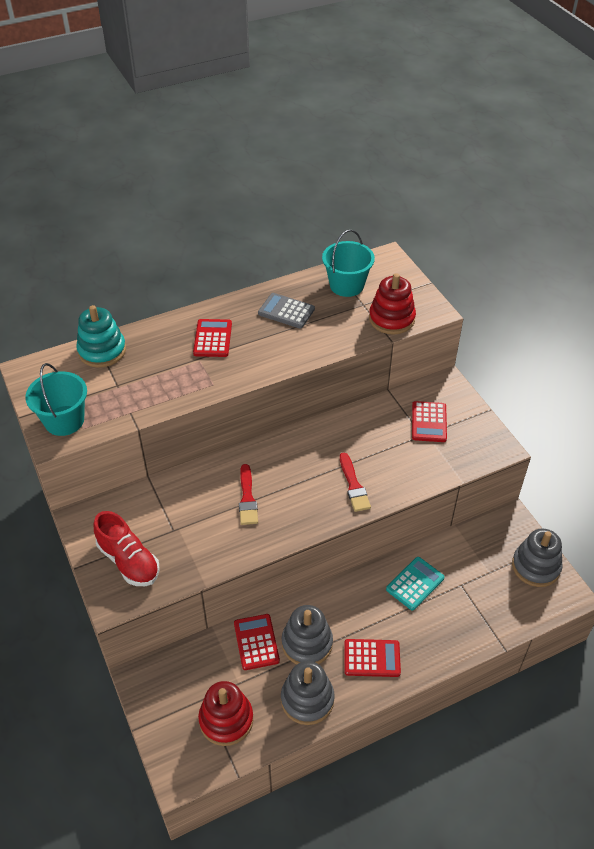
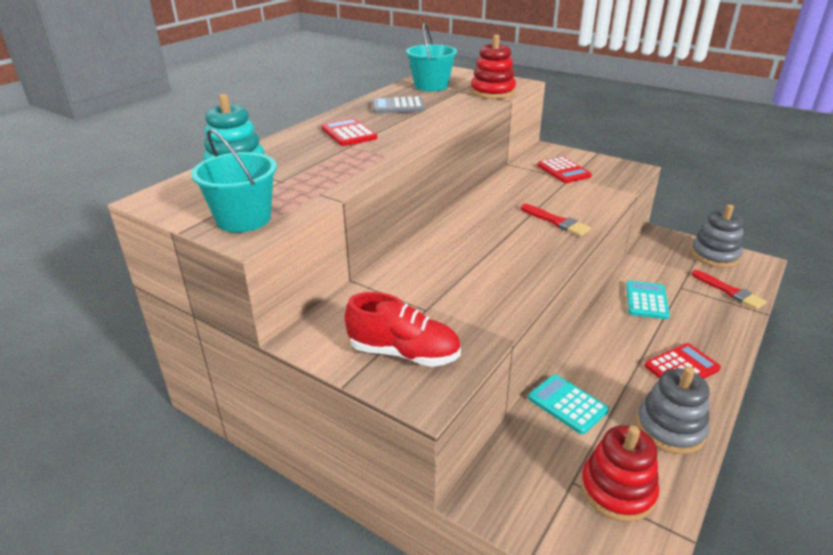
camera: 30 degrees left, 15 degrees down
(247, 498) = (473, 261): red brush -> red brush (730, 291)
(256, 642) = (567, 404): red calculator -> turquoise calculator
(307, 643) = (614, 383): grey stacking toy -> none

